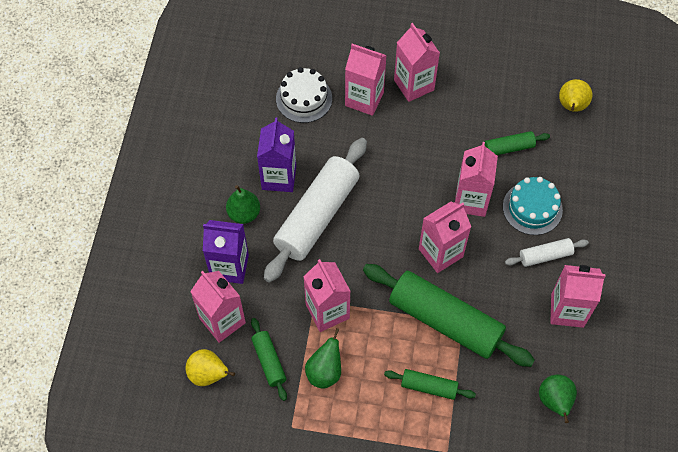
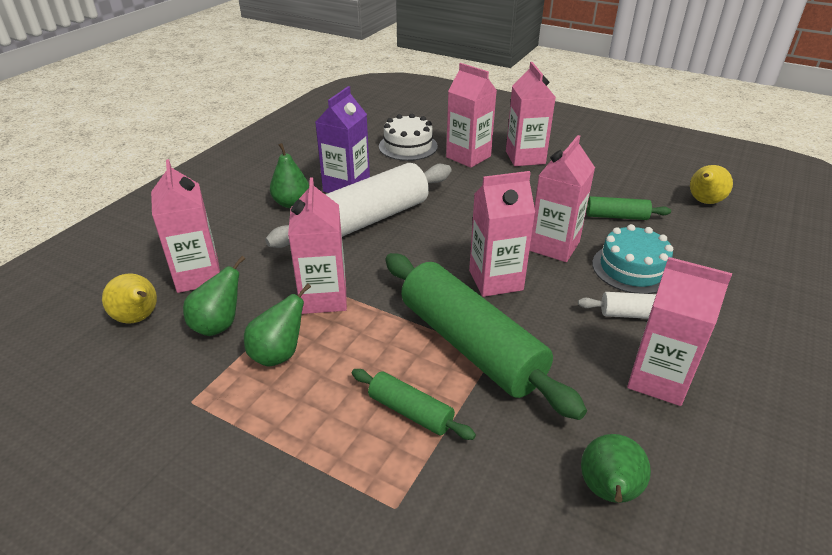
camera: 20 degrees right, 25 degrees down
(229, 267) = (244, 236): purple carton -> none
(269, 361) = (219, 325): green rolling pin -> green pear

